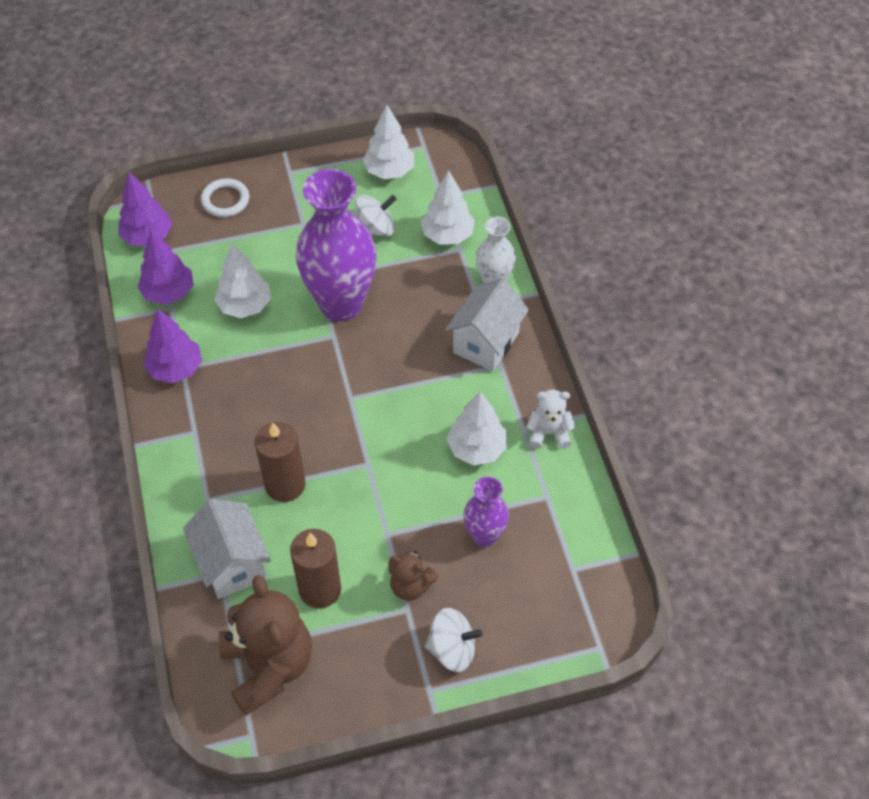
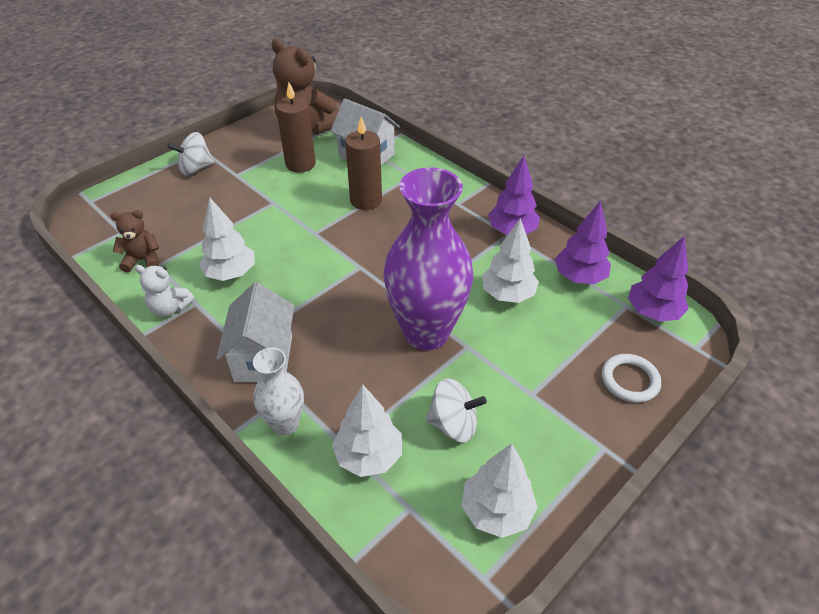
camera: 150 degrees right, 10 degrees down
(375, 229) = (453, 424): white spinning top -> white spinning top turned 120 degrees counterclockwise
(410, 586) = (240, 185): brown teddy bear -> brown teddy bear (142, 260)
(484, 536) = (199, 226): purple vase -> none
(548, 433) = (170, 308): white teddy bear -> white teddy bear turned 45 degrees clockwise

